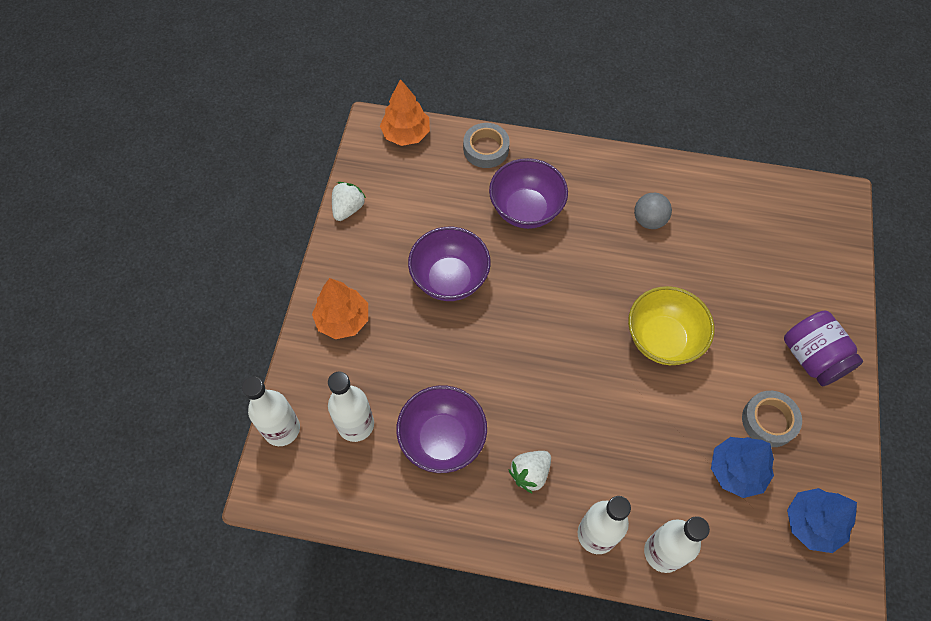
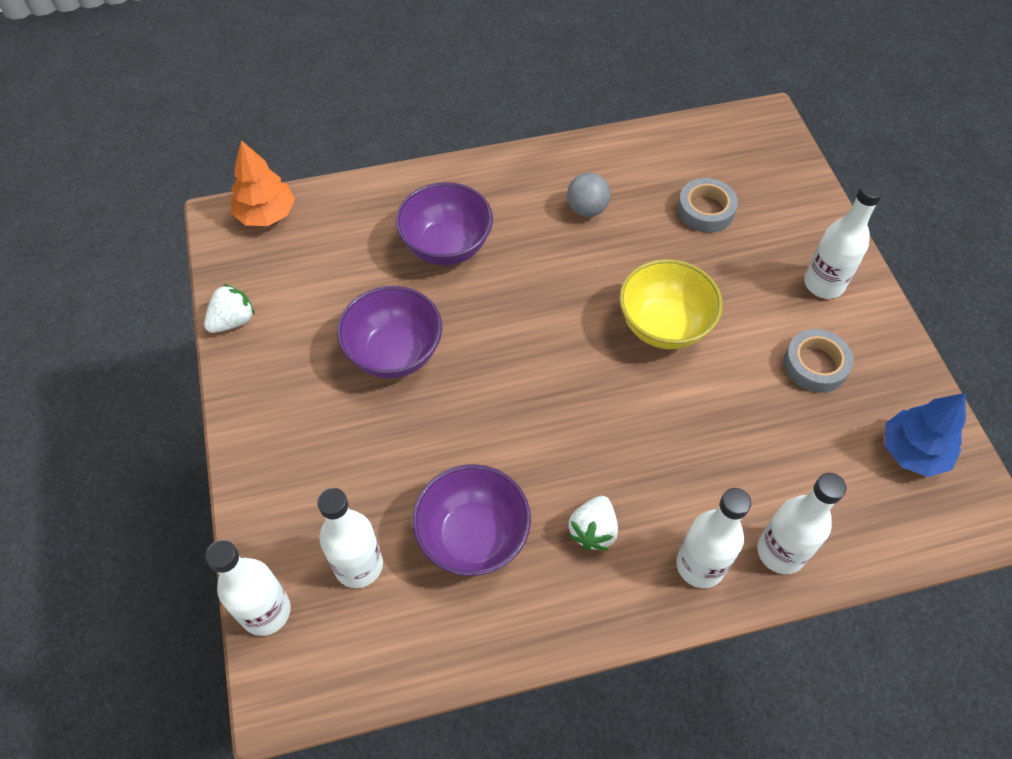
camera: 25 degrees left, 5 degrees down
(343, 320) = (285, 450): orange tree -> none
(348, 208) = (233, 321): white strawberry -> white strawberry turned 45 degrees clockwise
(486, 149) = (369, 198): grey tape -> grey tape (705, 210)
(736, 471) = (810, 430): blue tree -> none
(812, 358) = (823, 284): purple jar -> white bottle

